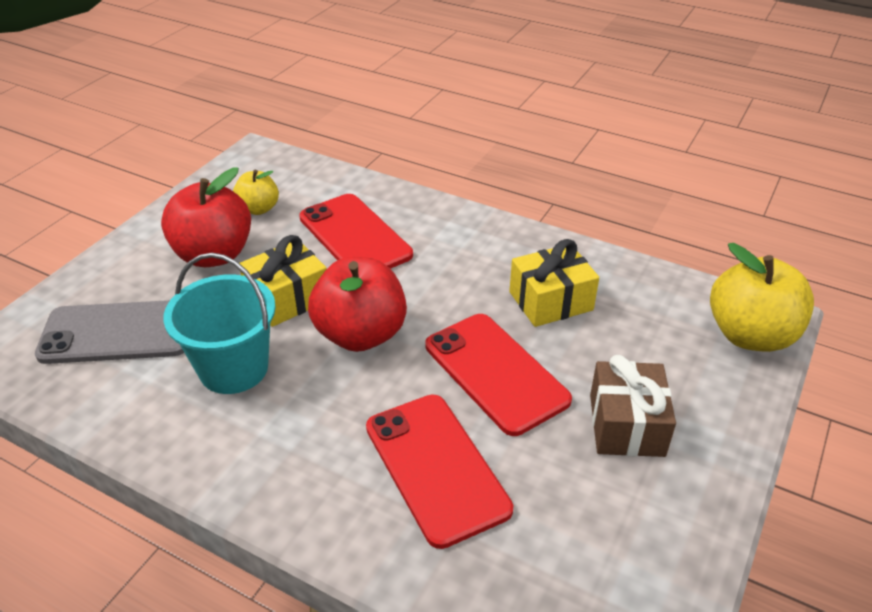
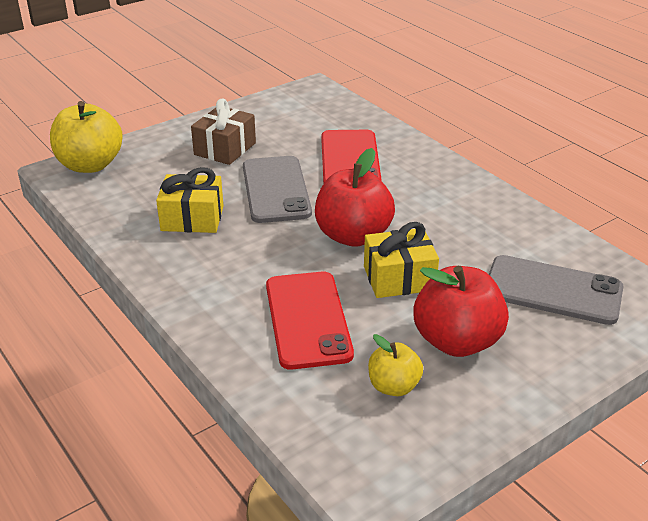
camera: 155 degrees left, 5 degrees down
(234, 368) = (459, 239): turquoise bucket -> none
(495, 372) = (276, 189): red phone -> grey phone

